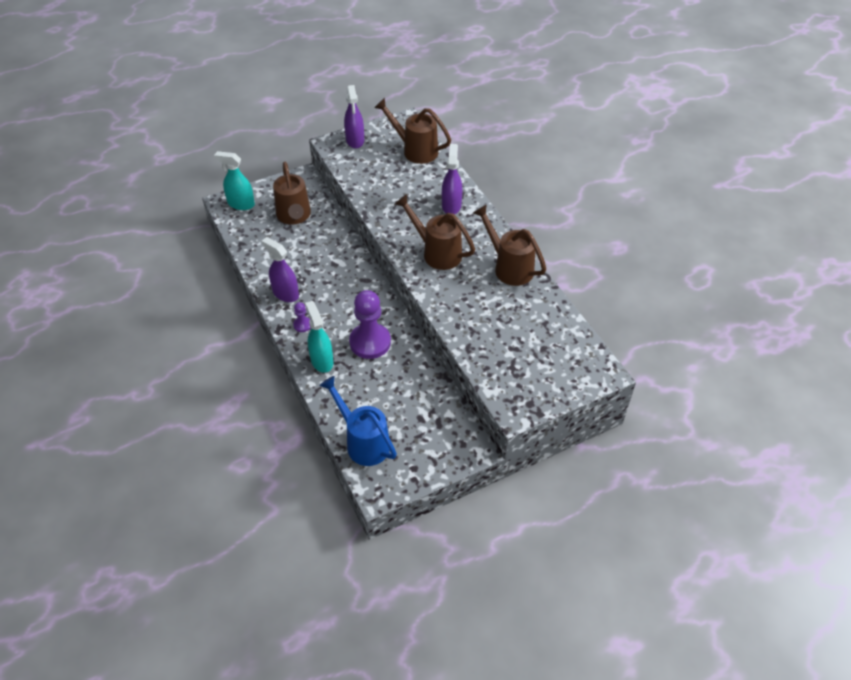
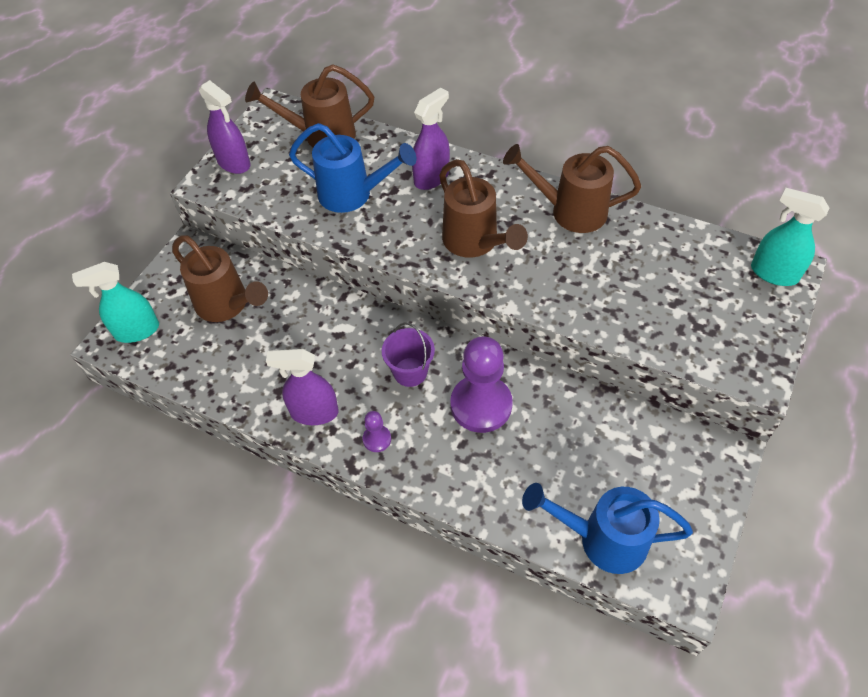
camera: 35 degrees left, 5 degrees up
(322, 360) = (447, 469): turquoise spray bottle -> turquoise spray bottle (773, 273)
(351, 304) = (410, 372): none -> purple bucket
(399, 191) = (352, 195): none -> blue watering can
(437, 252) = (474, 242): brown watering can -> brown watering can turned 120 degrees counterclockwise
(451, 205) = (431, 177): purple spray bottle -> purple spray bottle turned 75 degrees clockwise

